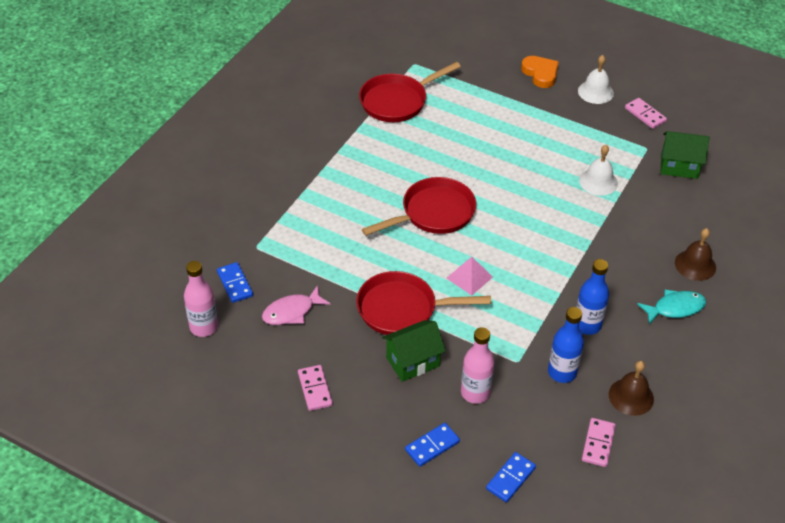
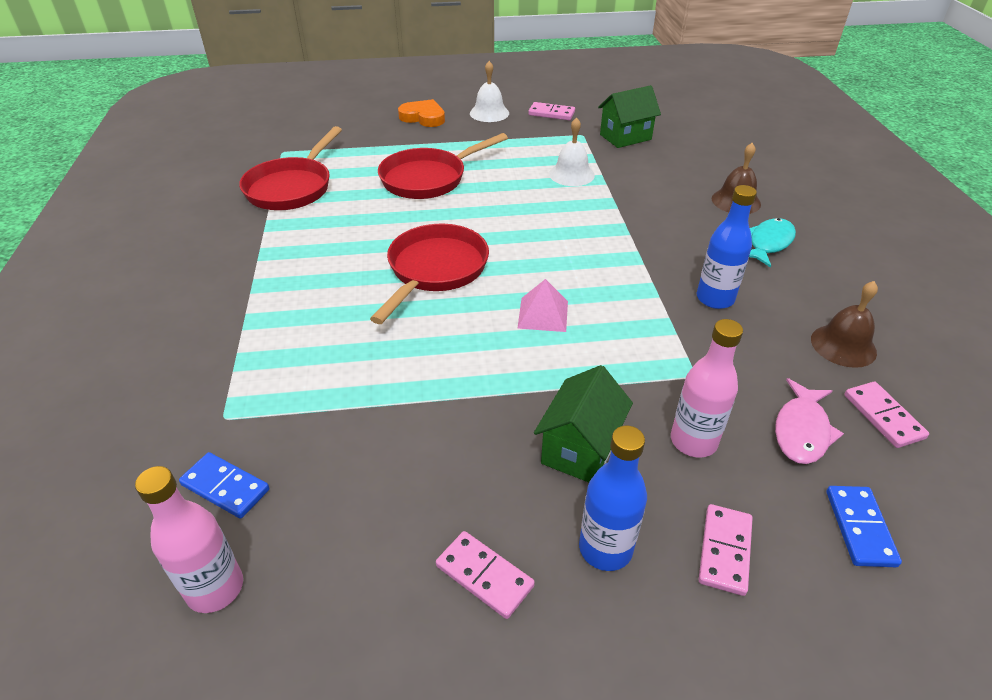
camera: 35 degrees left, 5 degrees down
(291, 312) = (350, 478): pink fish -> pink fish (802, 431)
(402, 309) = (501, 390): red pan -> red pan (428, 179)
(432, 446) = (725, 551): blue domino -> pink domino
(562, 372) = (752, 360): blue bottle -> blue bottle (605, 549)

